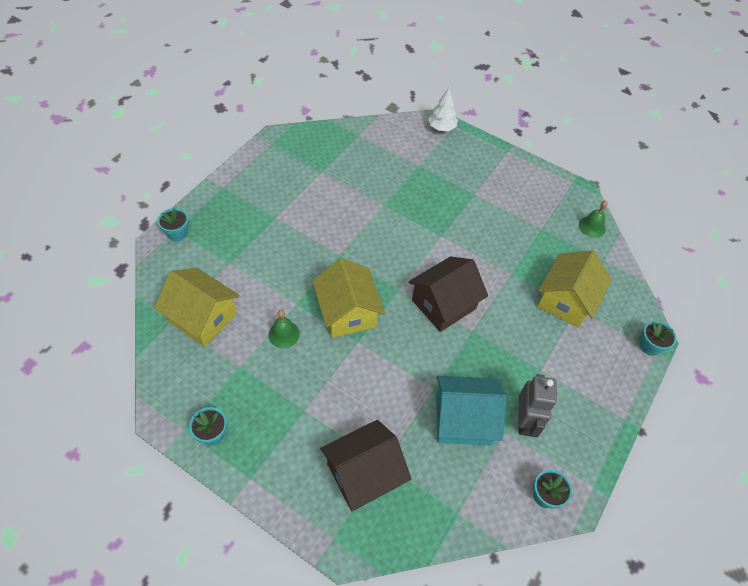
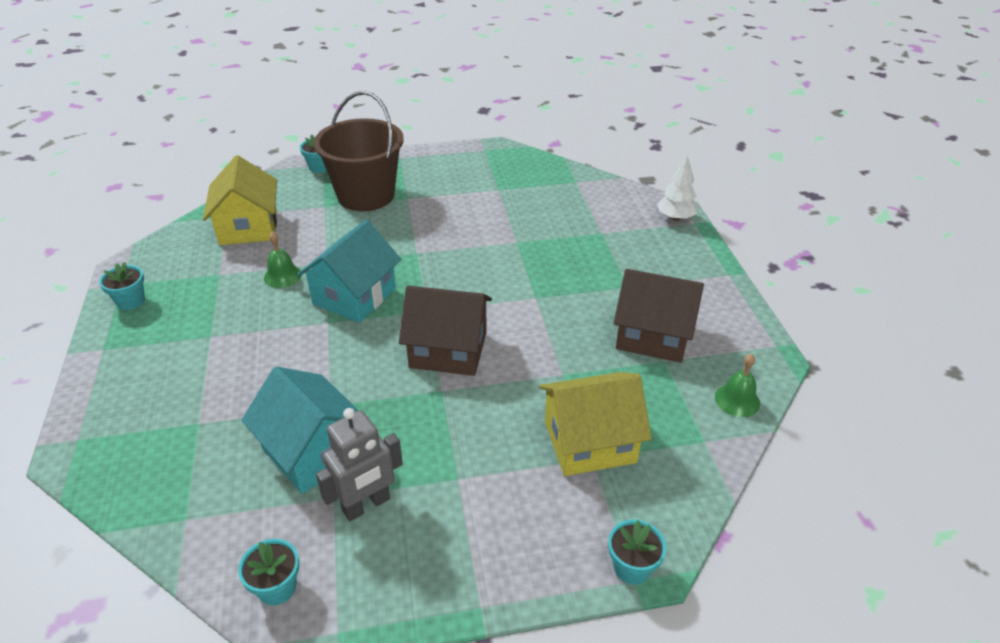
camera: 50 degrees right, 15 degrees down
(245, 234) = (366, 195): none -> brown bucket
(347, 312) = (354, 296): yellow house -> turquoise house
(364, 474) = (171, 417): brown house -> brown house (653, 335)

